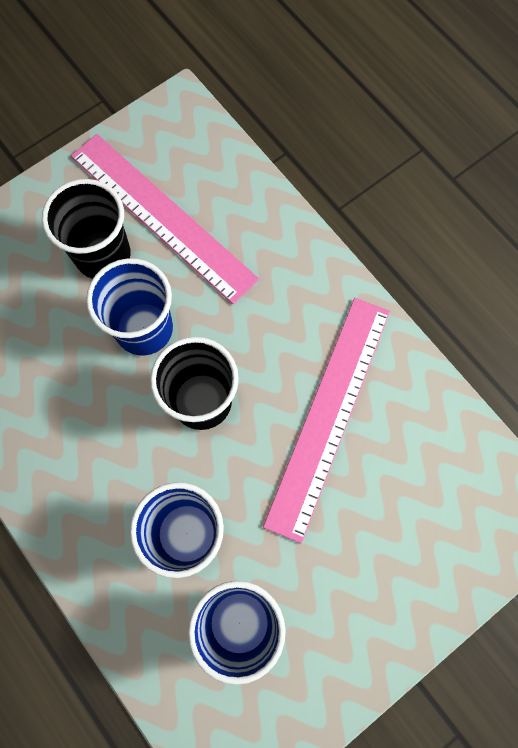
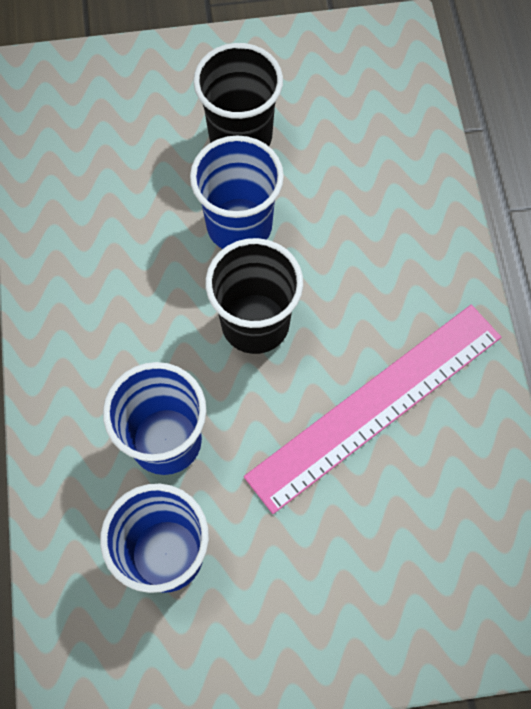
camera: 30 degrees right, 5 degrees down
(162, 216) = (320, 129): pink ruler -> none

